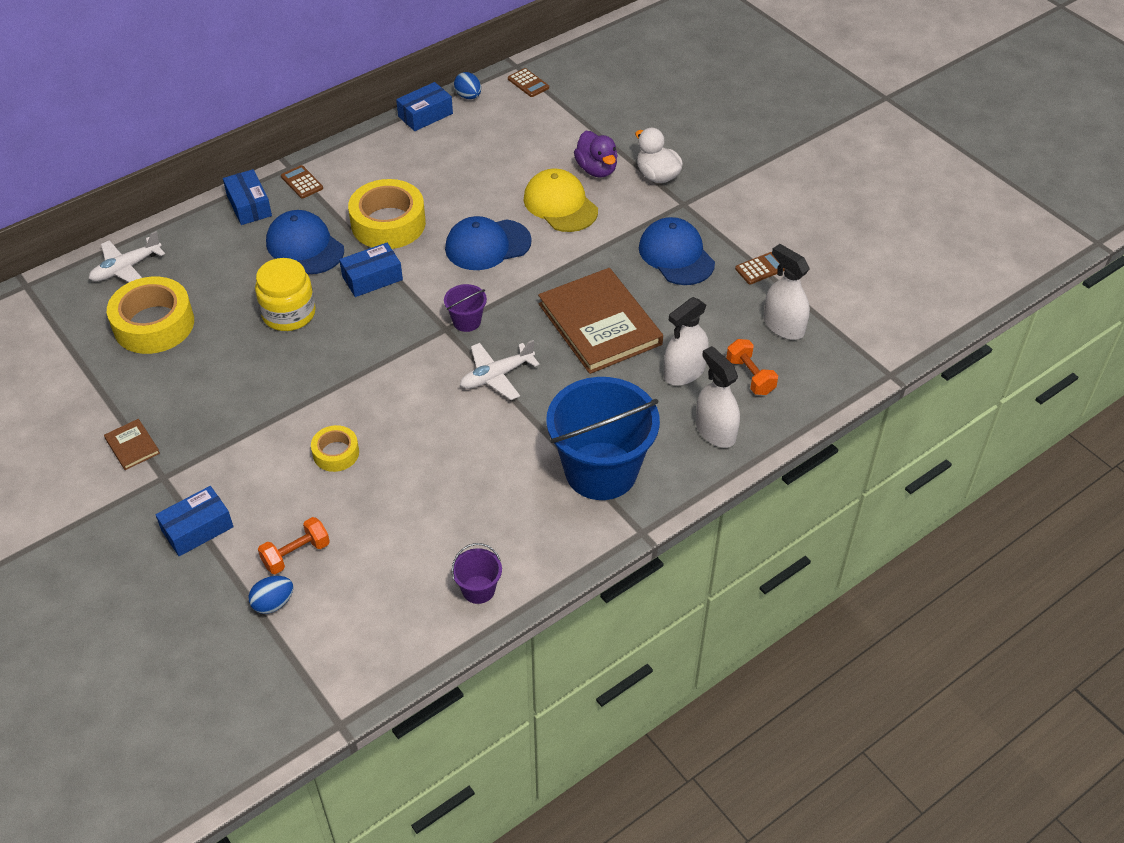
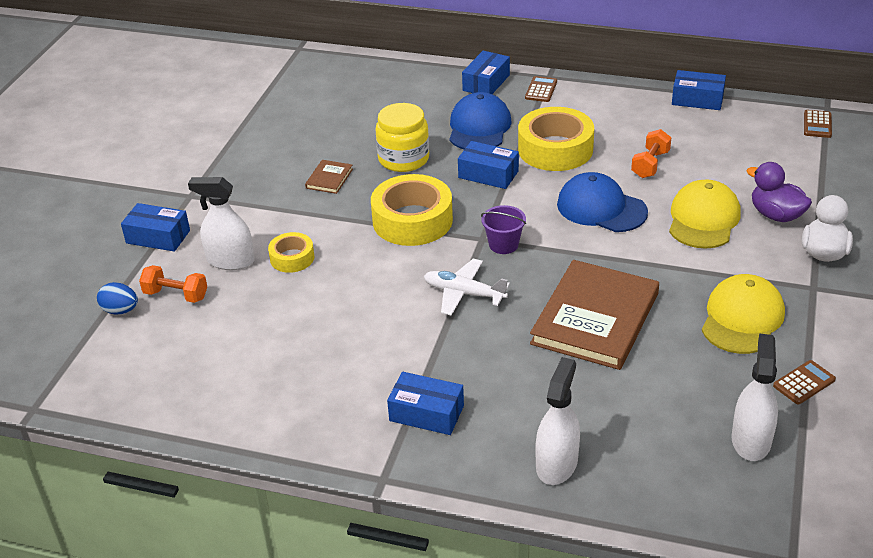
camera: 55 degrees right, 10 degrees down
(126, 268) = (361, 73): white plane -> none
(132, 446) = (205, 167): brown book -> brown book (329, 178)
(154, 324) = (324, 112): yellow tape -> yellow tape (412, 220)
(468, 96) = (752, 106): blue egg -> none
(478, 589) = (226, 411): purple bucket -> none
(596, 169) = (776, 215): purple duck -> purple duck turned 105 degrees clockwise
(601, 471) = (426, 413): blue bucket -> blue box
(676, 255) = (742, 318): blue cap -> yellow cap
(684, 372) = (604, 403): white spray bottle -> white spray bottle (230, 260)
(750, 376) = (655, 451): orange dumbbell -> orange dumbbell (650, 164)
(760, 269) = (804, 383): brown calculator -> brown calculator turned 60 degrees counterclockwise

